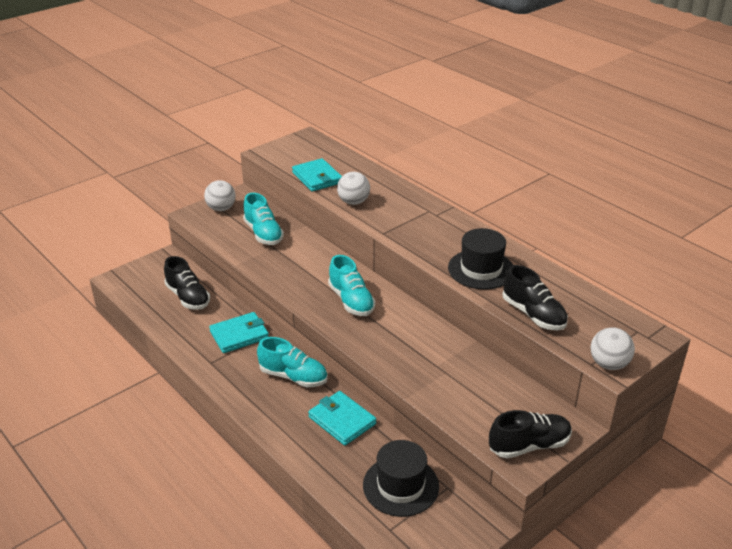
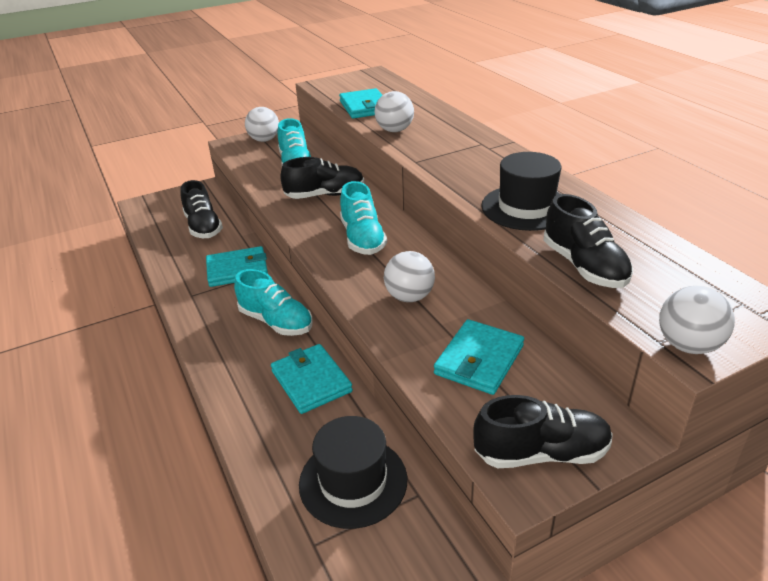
camera: 15 degrees right, 0 degrees up
(303, 262) = (325, 195): none -> black shoe
(406, 347) = (409, 297): none -> white ball
(472, 389) = (479, 360): none -> turquoise wallet

